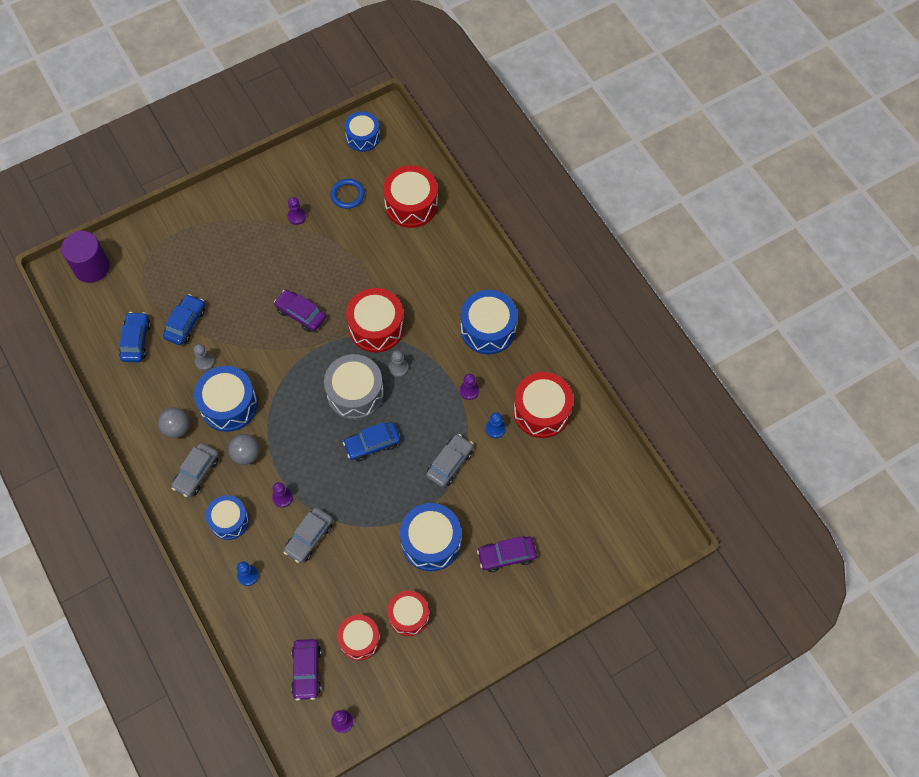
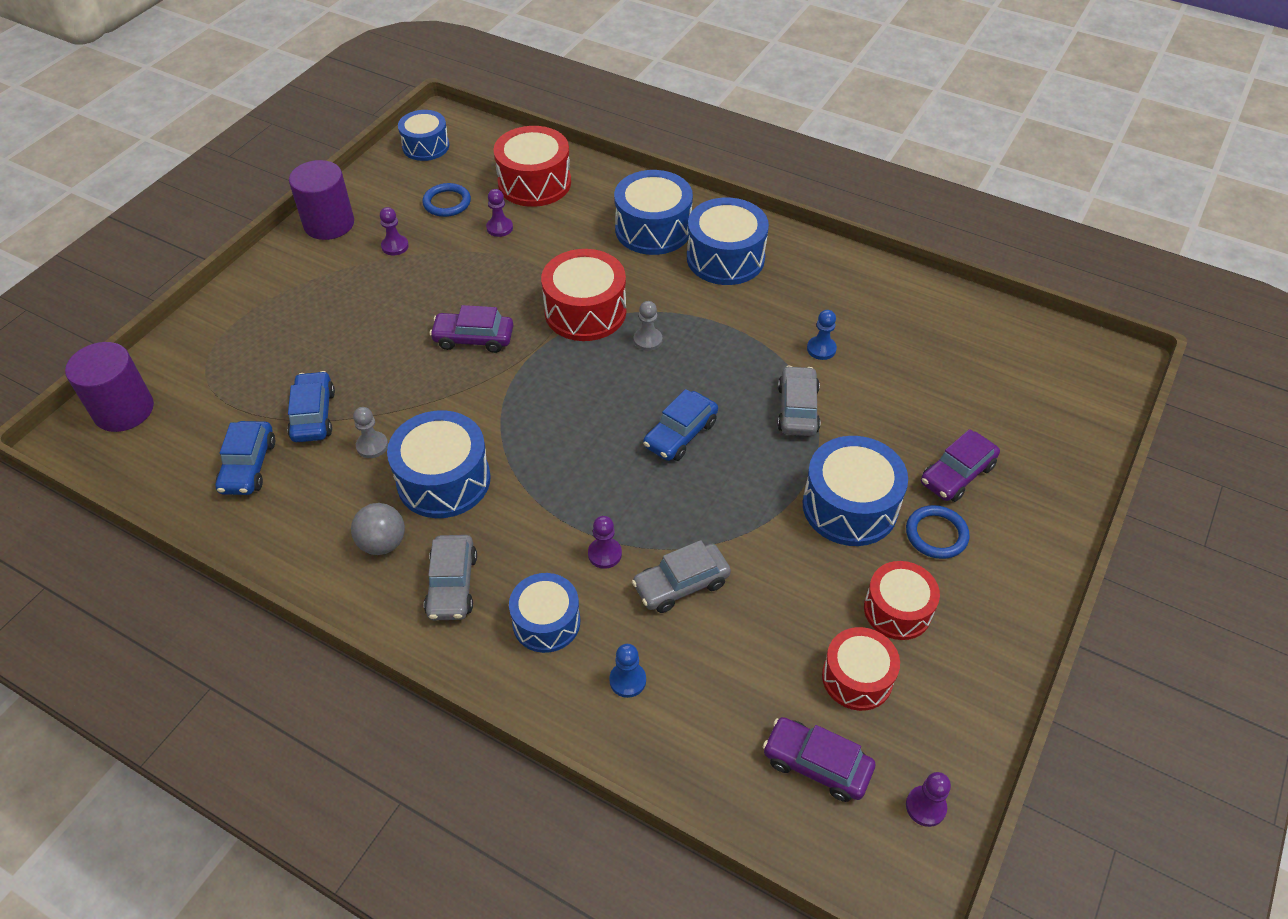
camera: 30 degrees left, 15 degrees down
(136, 341) = (248, 466): blue car -> blue car turned 150 degrees counterclockwise
(246, 454) = (512, 527): grey ball -> none
(268, 178) = (329, 224): none -> purple cylinder
(307, 671) = (816, 764): purple car -> purple car turned 150 degrees clockwise
(309, 537) = (681, 584): grey car -> grey car turned 60 degrees clockwise
(355, 393) = (613, 390): grey drum -> none
(459, 282) = (653, 229): none -> blue drum
(464, 585) = (936, 534): none -> blue ring
(469, 391) = (755, 325): purple pawn -> purple pawn (499, 228)
(541, 411) = (859, 308): red drum -> none

